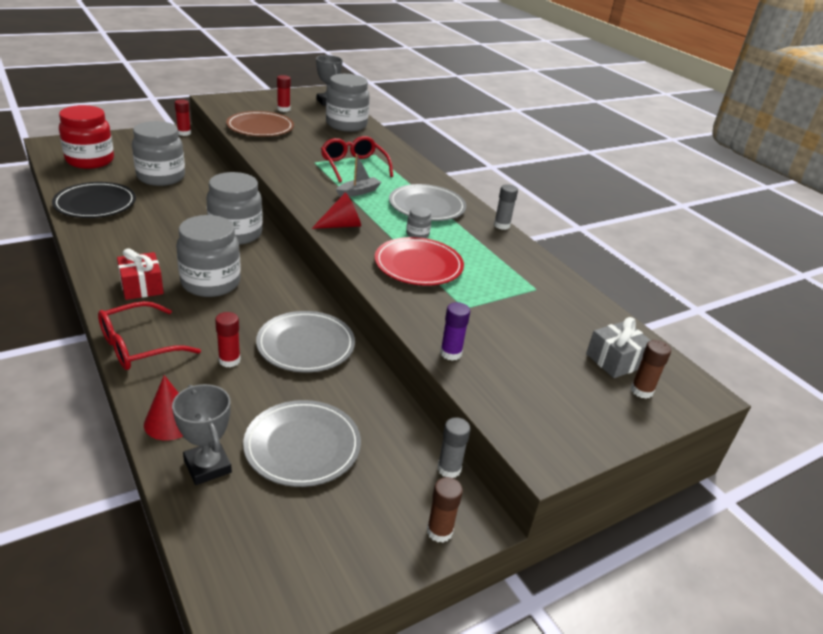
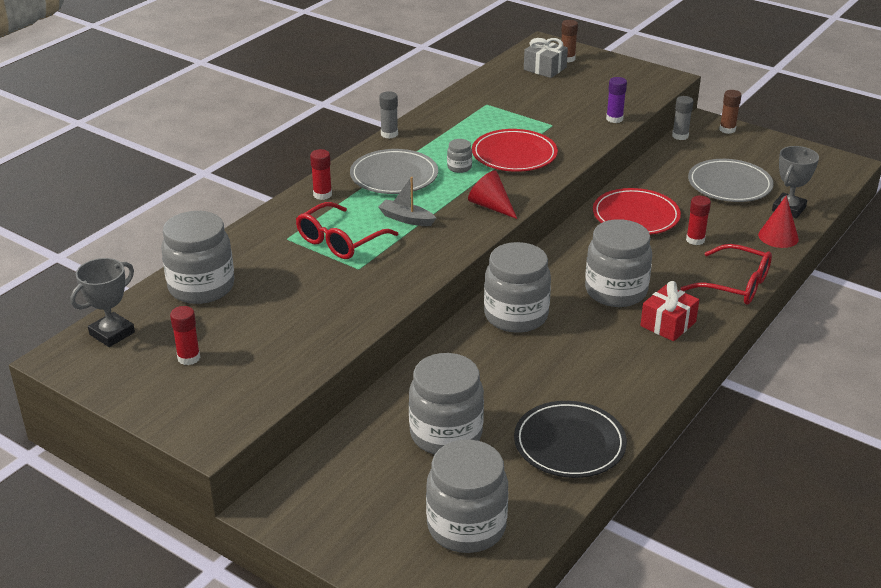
camera: 110 degrees left, 0 degrees up
(90, 160) = (466, 527): red jar -> grey jar
(184, 133) = (273, 496): red glue stick -> red glue stick (322, 195)
(260, 127) = (288, 347): brown plate -> none
(306, 345) = (636, 216): grey plate -> red plate

